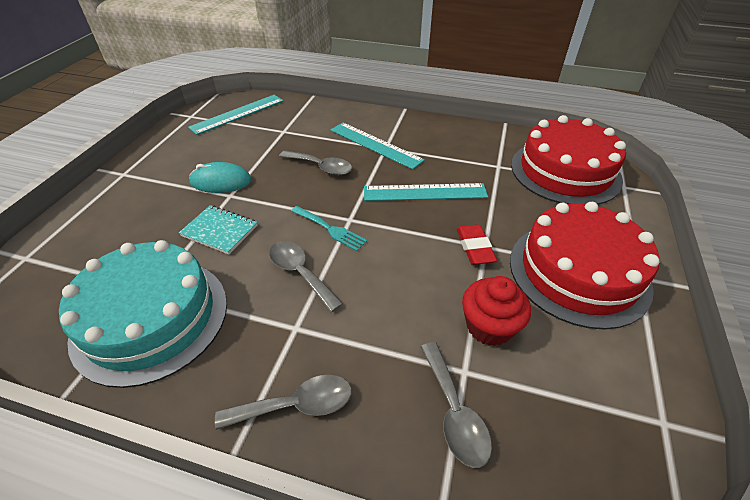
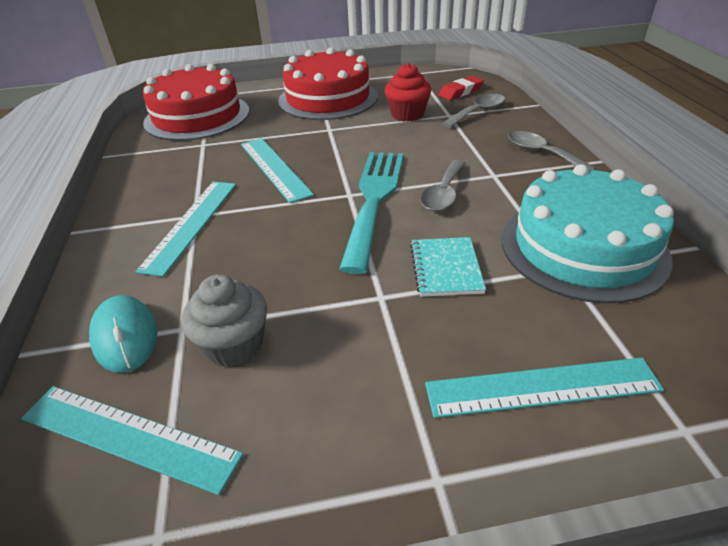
camera: 115 degrees left, 5 degrees down
(108, 223) = (542, 387): none -> turquoise ruler
(221, 181) = (360, 323): turquoise mouse -> turquoise mouse (125, 336)
(255, 142) = (234, 345): none -> grey cupcake
(321, 167) = (268, 247): grey spoon -> none
(330, 229) = (374, 199): turquoise fork -> turquoise fork, size x2.05
(474, 247) = (335, 132): red eraser -> red eraser (460, 92)

